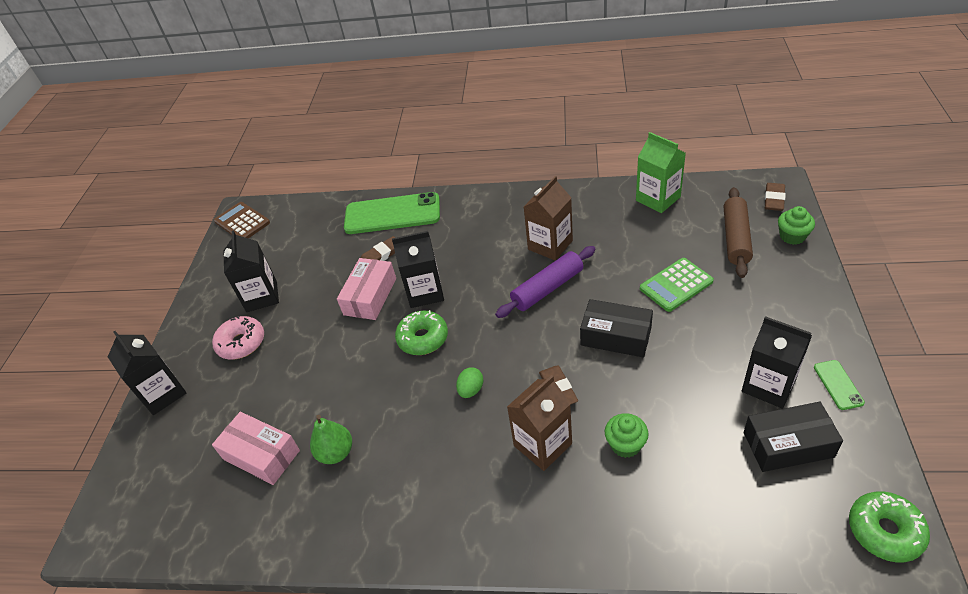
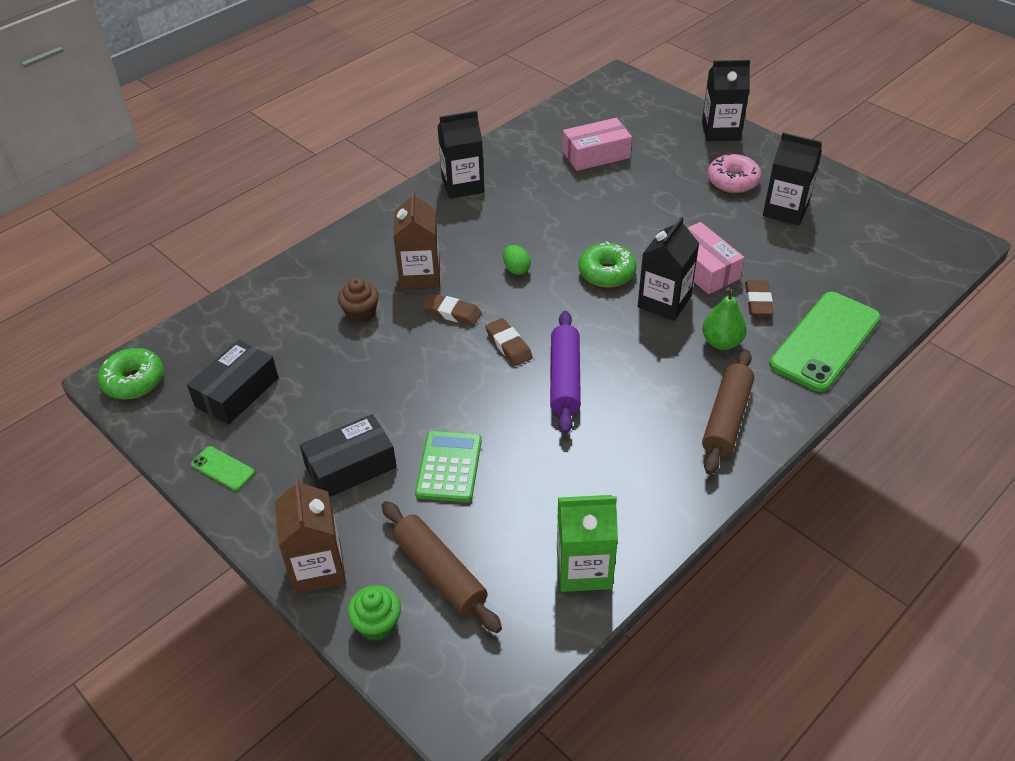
camera: 125 degrees right, 0 degrees up
(242, 222) = (936, 238): brown calculator -> none
(336, 453) = (551, 184): green pear -> green pear (721, 342)
(498, 213) = (726, 419): none -> brown rolling pin
(550, 245) = (622, 422): brown carton -> brown carton (318, 568)
(616, 336) = (452, 380): black box -> black box (350, 466)
(625, 444) = (361, 313): green cupcake -> brown cupcake
(768, 385) = (283, 428): black carton -> black carton (462, 185)
(774, 199) = (444, 676): brown eraser -> brown eraser (508, 345)

